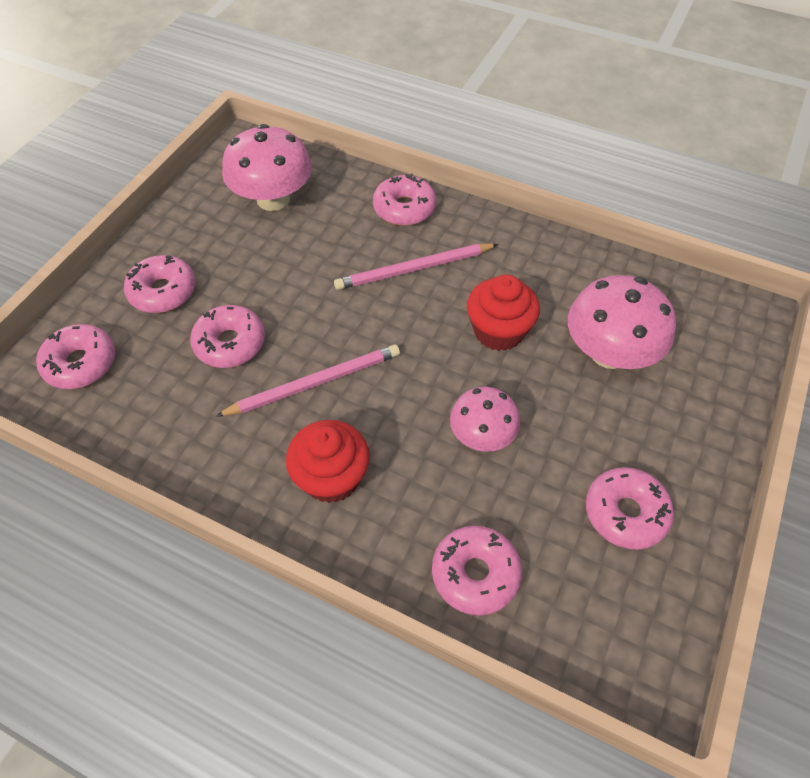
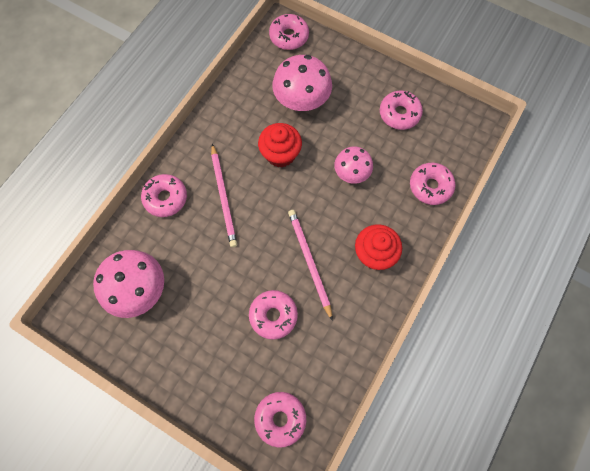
camera: 85 degrees left, 15 degrees up
(163, 292) = (221, 366): pink donut -> pink donut (289, 36)

